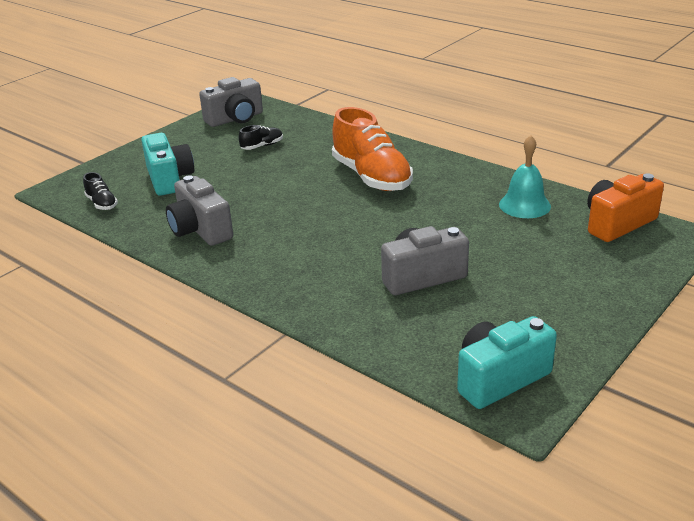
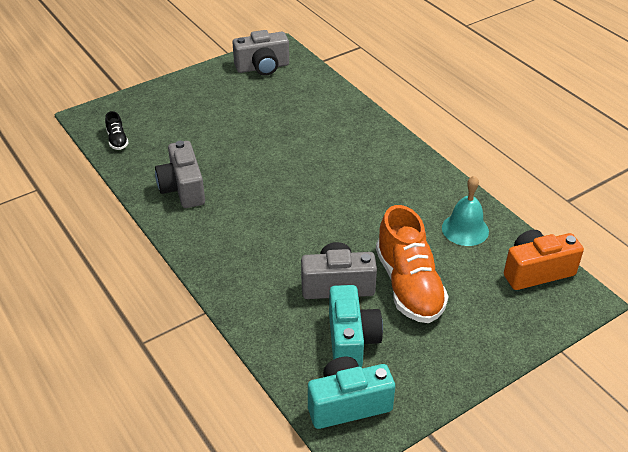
camera: 15 degrees right, 10 degrees up
(169, 179) = (180, 126): turquoise camera -> turquoise camera (351, 340)
(262, 146) = (271, 105): black shoe -> none
(371, 177) = (348, 164): orange shoe -> orange shoe (408, 285)

